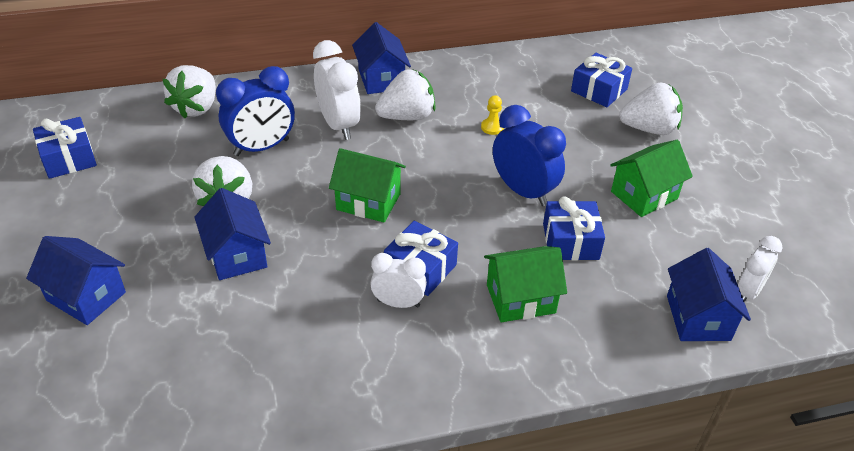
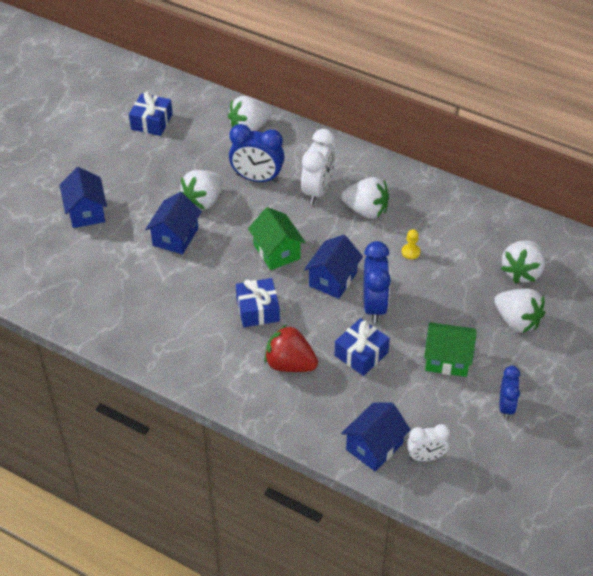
camera: 45 degrees right, 5 degrees up
(381, 79) = (382, 173): blue house -> blue house (332, 279)
(398, 303) = (224, 320): white clock -> none
(520, 298) = (290, 364): green house -> red strawberry
(599, 90) = (522, 272): blue gift -> white strawberry
(739, 201) = (506, 406): none -> blue clock

